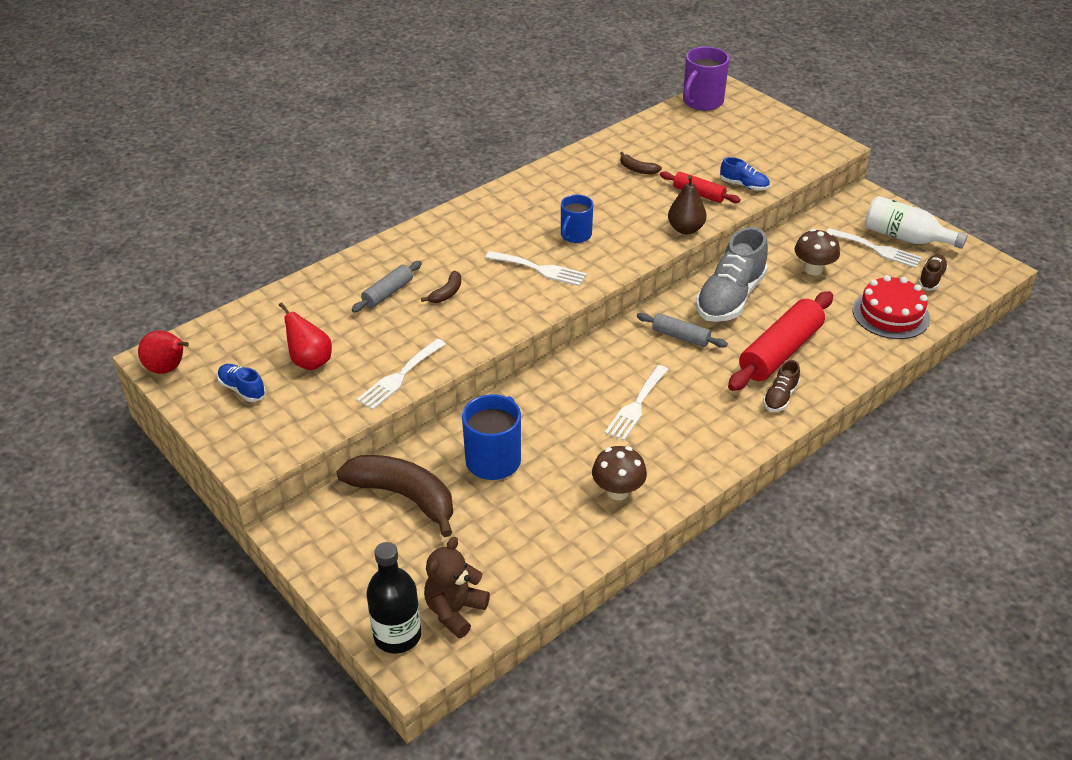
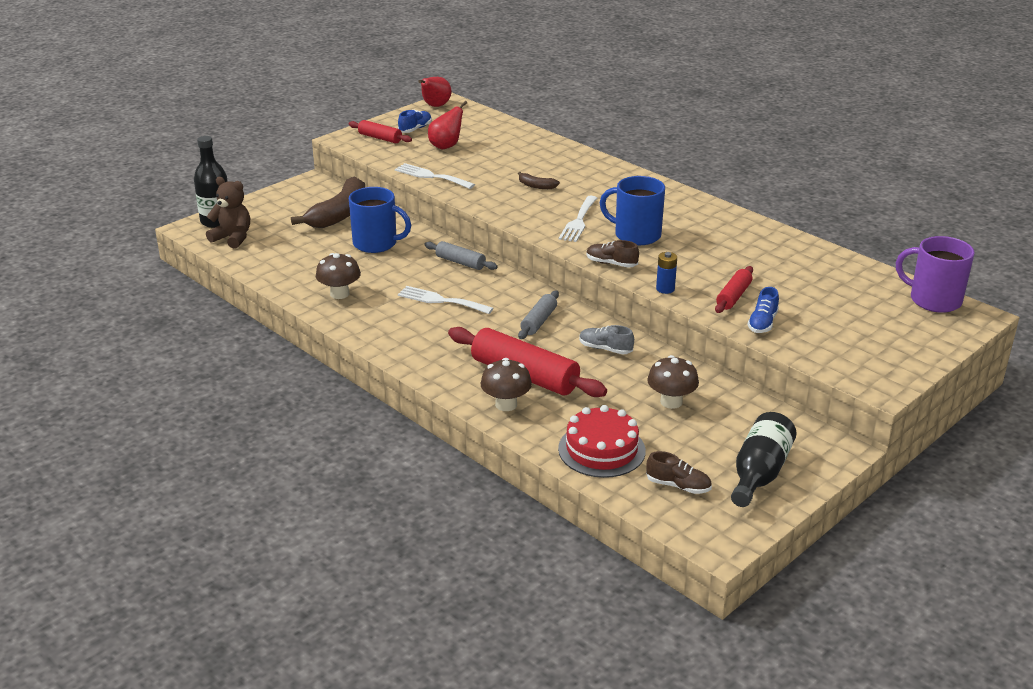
camera: 85 degrees right, 10 degrees down
(261, 424) = (380, 138): none -> red rolling pin
(388, 293) = (532, 165): grey rolling pin -> grey rolling pin (460, 262)
(575, 235) = (636, 235): blue mug -> blue mug, size x1.51
(637, 169) = (765, 263): brown banana -> none
(685, 229) = (665, 289): brown pear -> blue battery
(730, 298) = (605, 349): grey shoe -> grey shoe, size x0.48
(780, 397) = (457, 373): brown shoe -> brown shoe (611, 263)
(831, 366) = (506, 404): none -> brown mushroom
(877, 249) = (726, 449): white fork -> none
(905, 237) = (759, 473): white bottle -> black bottle

